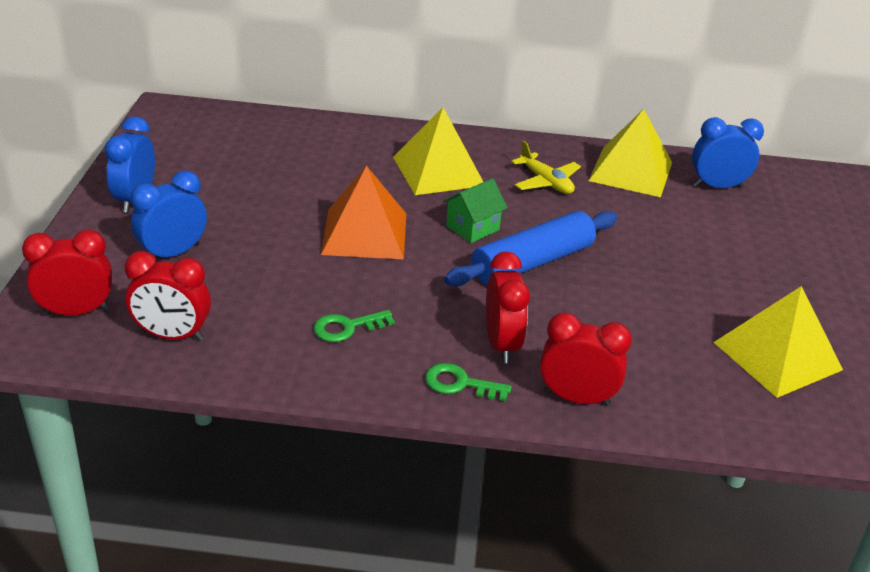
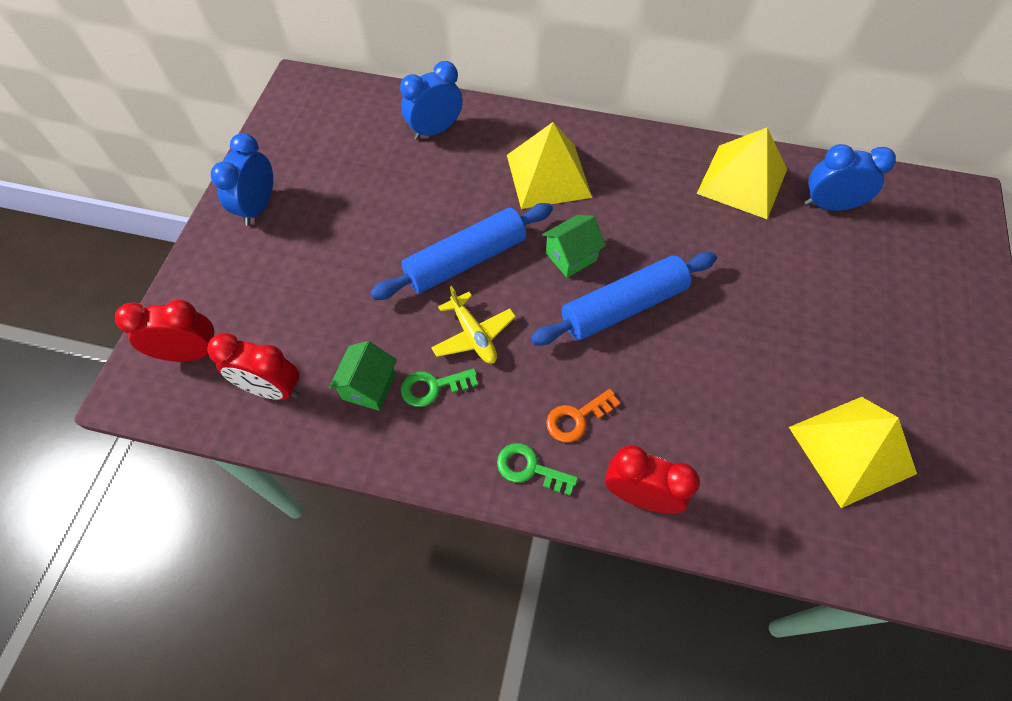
camera: 10 degrees right, 25 degrees up
(173, 253) = (284, 280): blue clock -> blue clock (435, 130)
(278, 329) = (369, 386): none -> green house
(364, 233) = (465, 260): orange pyramid -> blue rolling pin
(501, 344) = (577, 418): red clock -> orange key
(546, 182) = (653, 194): yellow plane -> yellow plane (473, 335)

